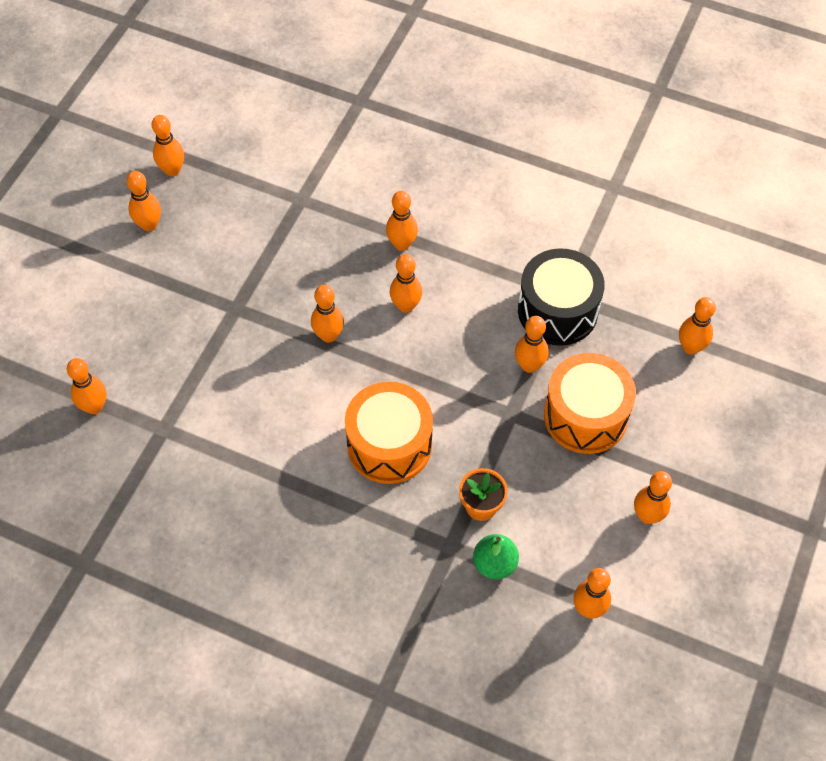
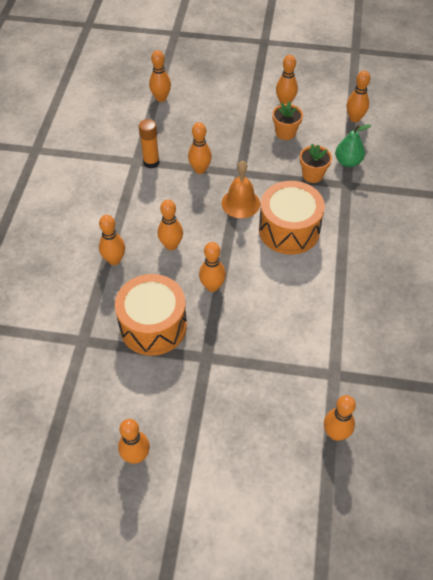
camera: 105 degrees left, 5 degrees down
(172, 170) = (66, 457): orange bowling pin -> none
(453, 399) = (240, 203): none -> orange bell
(557, 311) = (151, 162): black drum -> orange glue stick
(578, 496) = (285, 133): none -> orange flower pot
(585, 416) = (228, 137): orange drum -> orange drum (153, 326)

